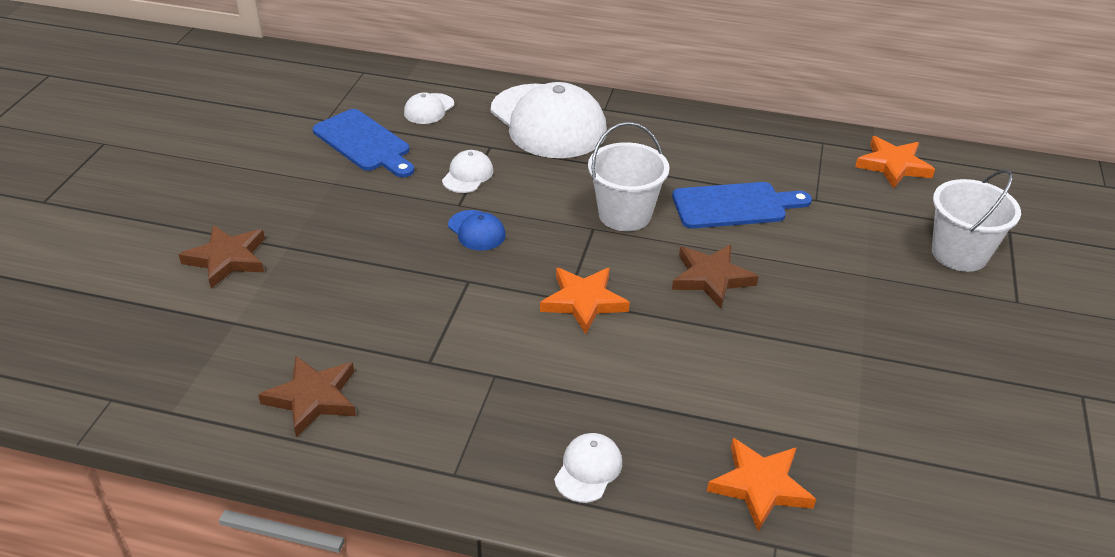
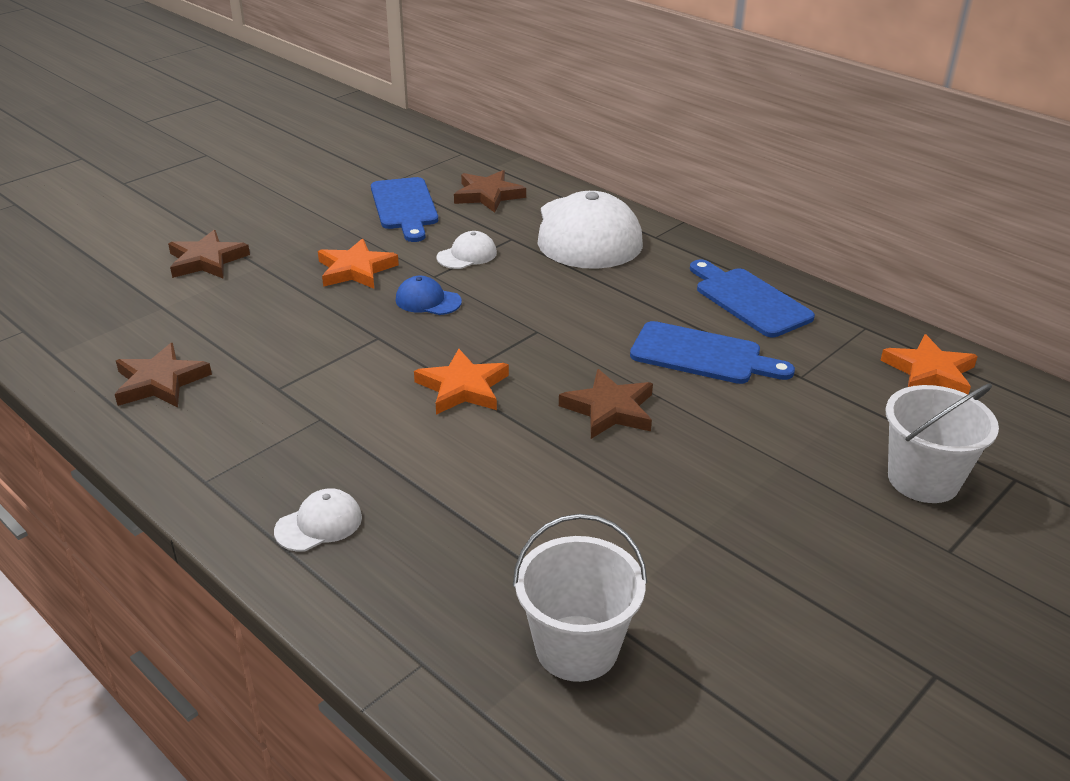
camera: 30 degrees right, 5 degrees down
(429, 109) = (488, 195): white cap -> brown star
(476, 231) = (428, 301): blue cap -> blue cap turned 120 degrees clockwise
(624, 215) = (580, 329): white bucket -> white bucket (576, 648)
(724, 145) = (749, 300): none -> blue cutting board
(760, 486) = (463, 606): orange star -> orange star (355, 270)

